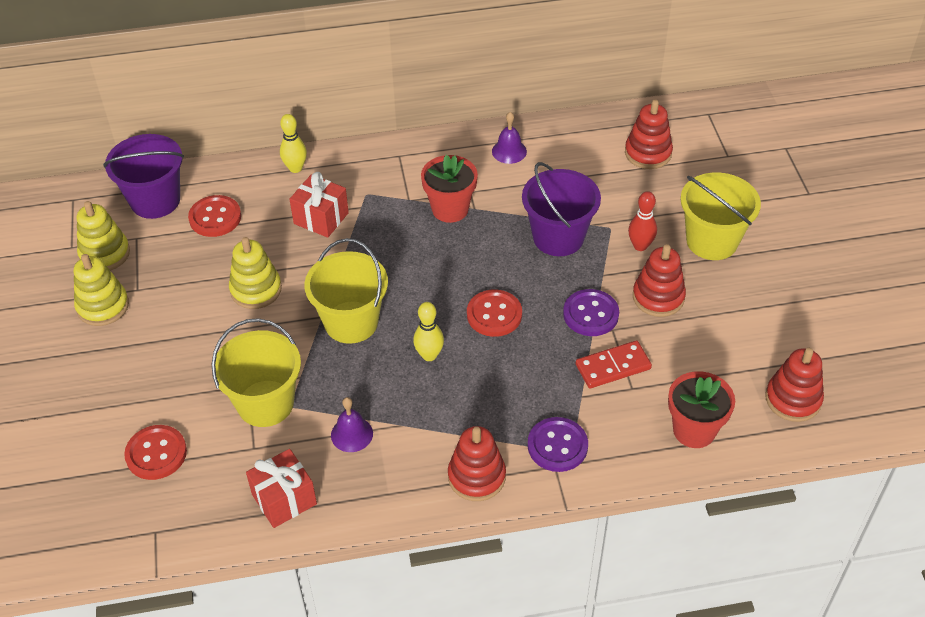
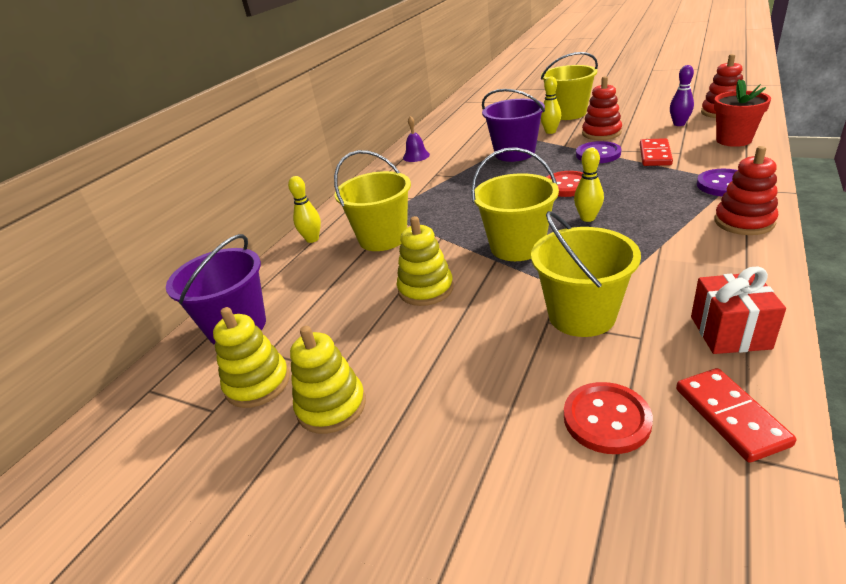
camera: 50 degrees left, 15 degrees down
(188, 517) = (730, 416): none -> red domino
(215, 217) = (309, 294): red button -> none
(321, 218) = (383, 238): red gift -> yellow bucket
(351, 434) = (657, 272): purple bell -> none
(450, 209) = (442, 184): red flower pot -> none
(640, 246) = (550, 132): red bowling pin -> yellow bowling pin
(648, 153) = (474, 119): red stacking toy -> none
(726, 365) = (679, 124): none -> purple bowling pin

